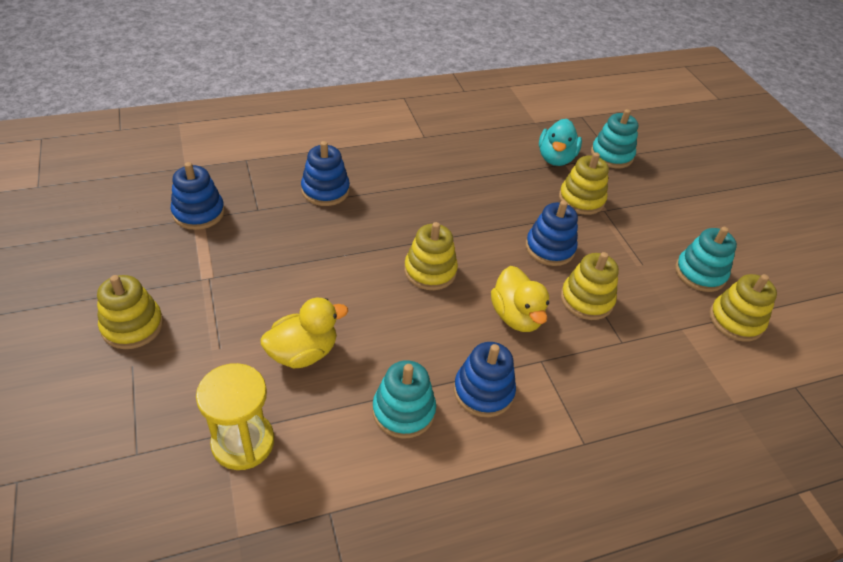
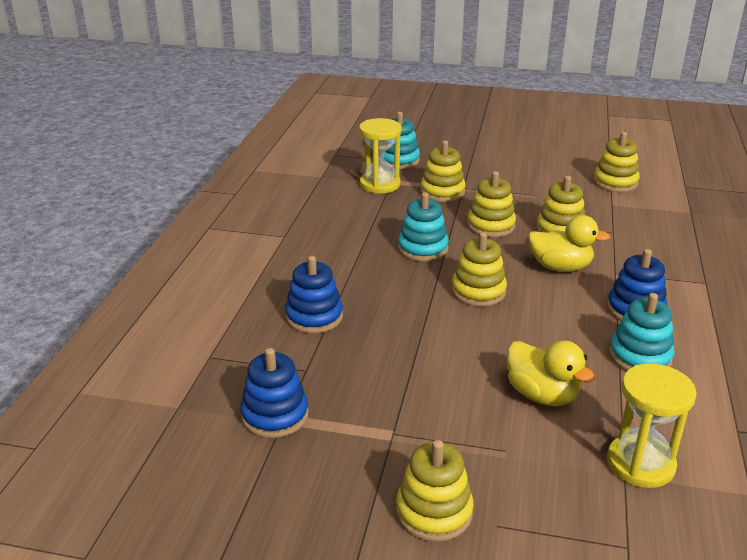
camera: 55 degrees left, 15 degrees down
(303, 352) = (542, 395): yellow duck -> yellow duck turned 135 degrees clockwise
(550, 248) = (490, 225): blue stacking toy -> yellow stacking toy
(555, 158) = (380, 184): turquoise duck -> yellow hourglass
(700, 273) = (560, 177): turquoise stacking toy -> turquoise stacking toy (423, 249)

